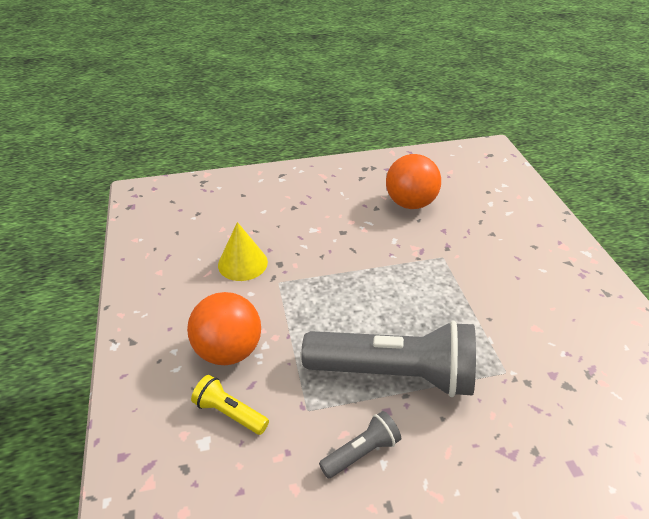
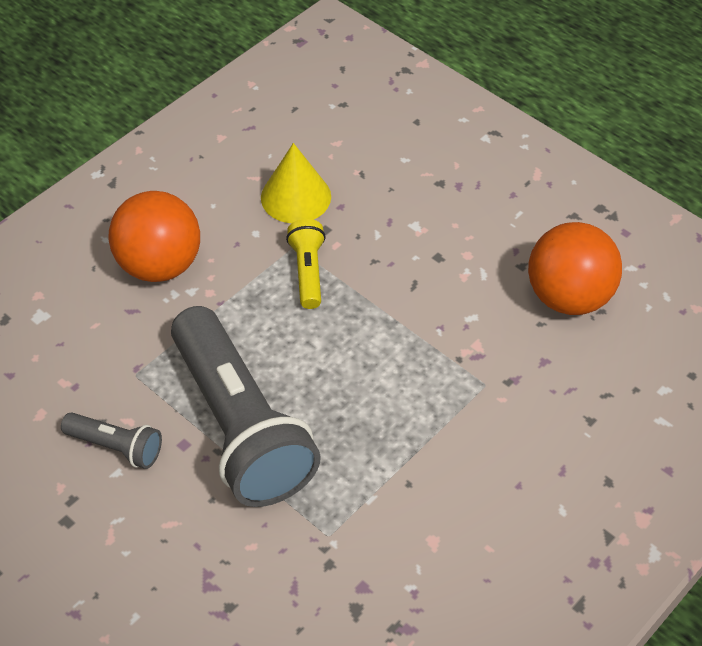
camera: 55 degrees right, 10 degrees up
(229, 413) = (86, 314): yellow flashlight -> yellow flashlight (308, 272)

